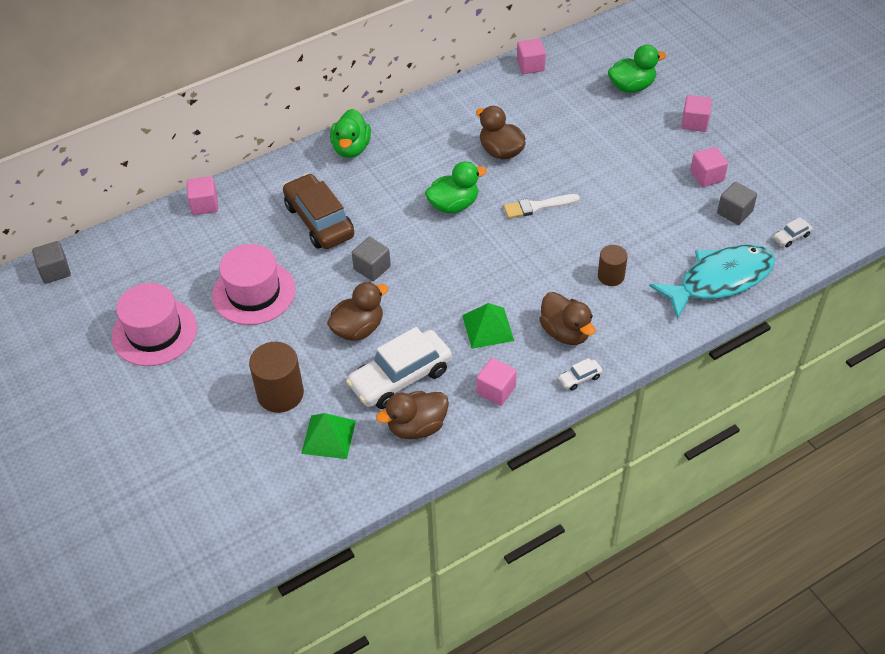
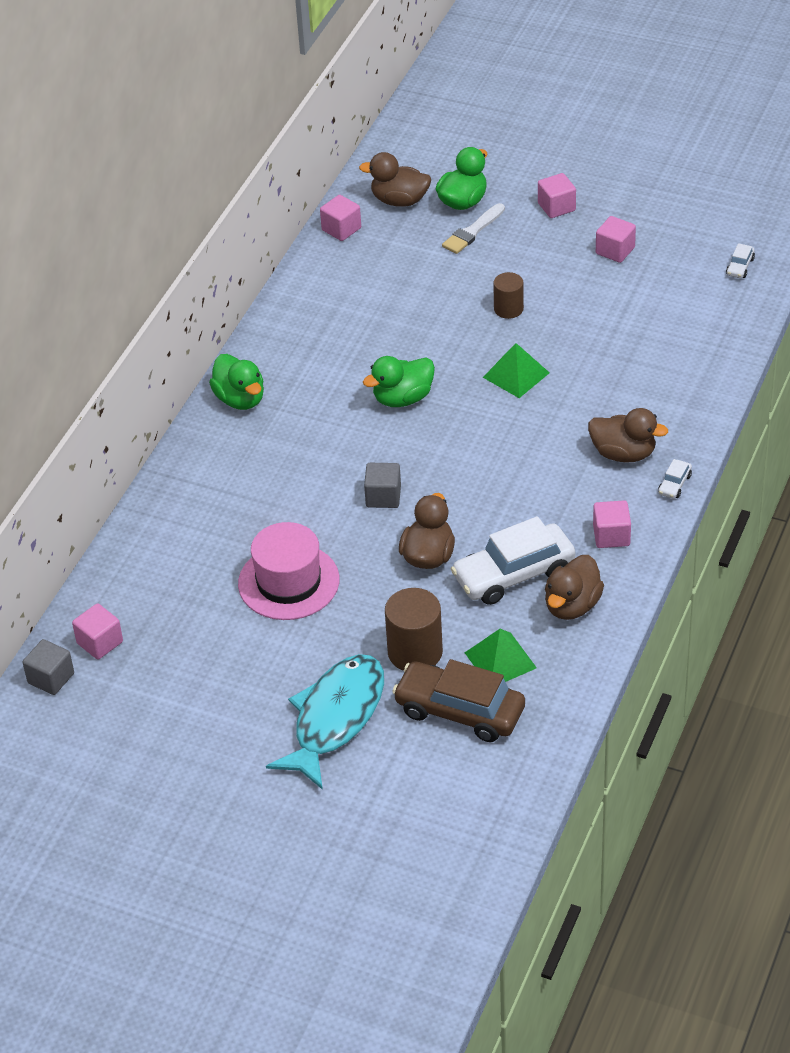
camera: 35 degrees left, 5 degrees down
(154, 332) = (226, 672): pink hat -> none
(204, 205) = (143, 531): pink cube -> pink cube (100, 642)
(319, 221) = (282, 483): brown car -> brown car (459, 711)
(400, 378) = (514, 574): white car -> white car turned 45 degrees clockwise
(454, 205) = (402, 398): green duck -> green duck turned 150 degrees counterclockwise
(488, 328) = (549, 488): green pyramid -> green pyramid (516, 375)
(501, 151) = (397, 325): brown duck -> brown duck (399, 200)
(538, 206) = (486, 358): white brush -> white brush (473, 231)
(611, 276) = (615, 384): brown cylinder -> brown cylinder (508, 309)
(720, 280) = (714, 336): turquoise fish -> turquoise fish (335, 718)
(734, 212) = (671, 271): grey cube -> none

